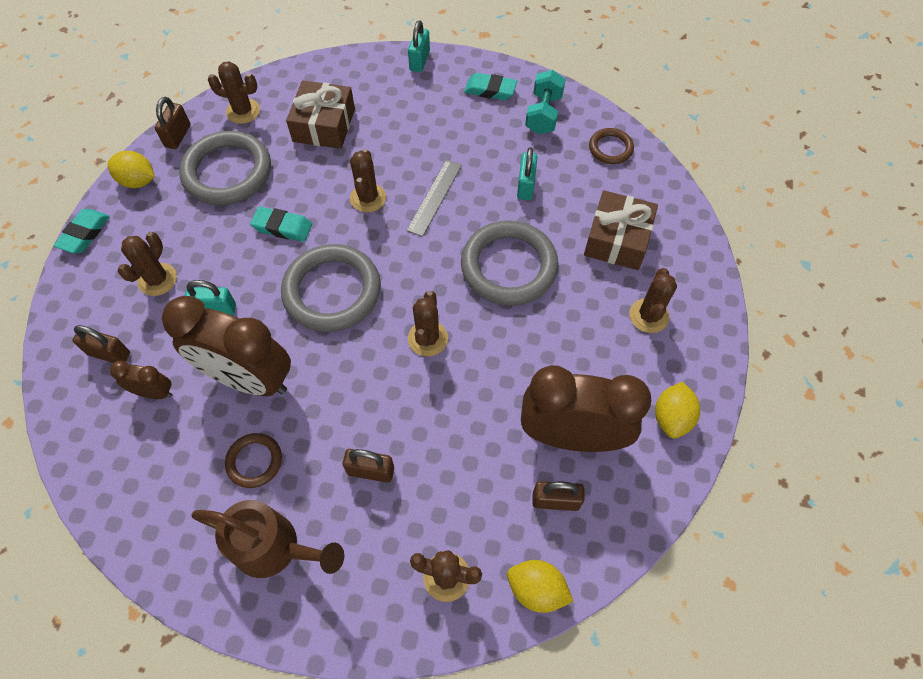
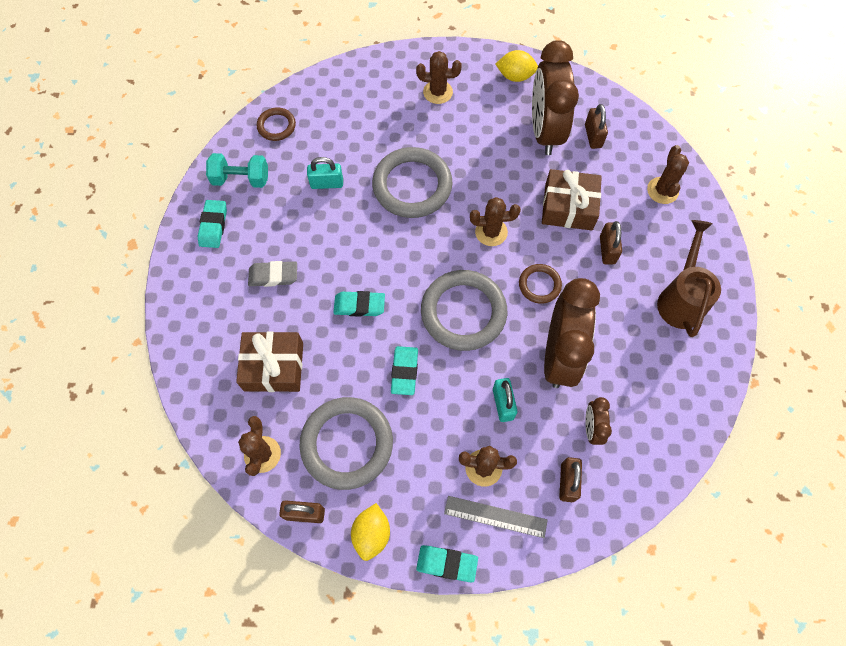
camera: 100 degrees left, 5 degrees up
(254, 461) = (624, 331): brown ring -> brown ring (539, 285)
(368, 198) = (359, 306): brown cactus -> turquoise eraser
(419, 61) = (176, 295): turquoise padlock -> none
(421, 132) = (273, 276): none -> grey eraser
(435, 197) = (350, 251): grey ruler -> grey ruler (495, 516)
(536, 589) = (652, 140): yellow lemon -> none
(617, 239) = (372, 115): brown gift -> brown gift (568, 207)

